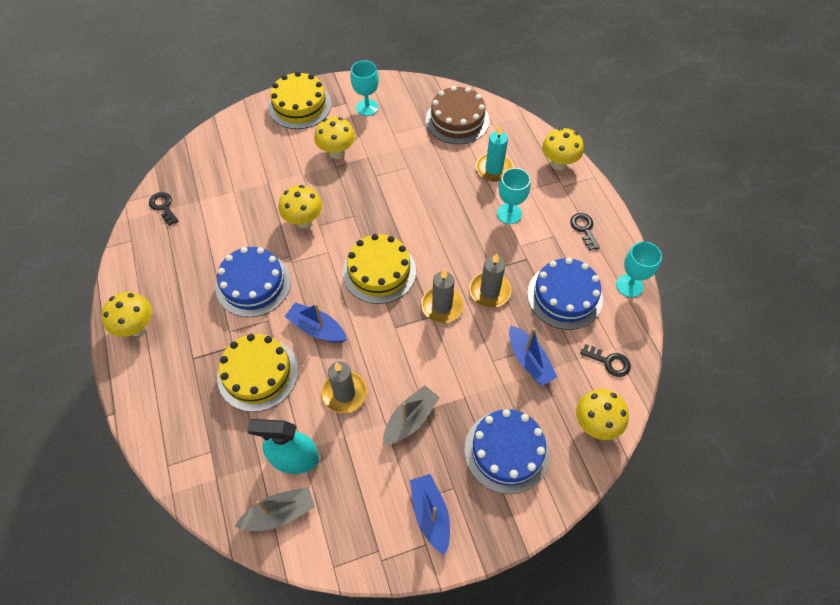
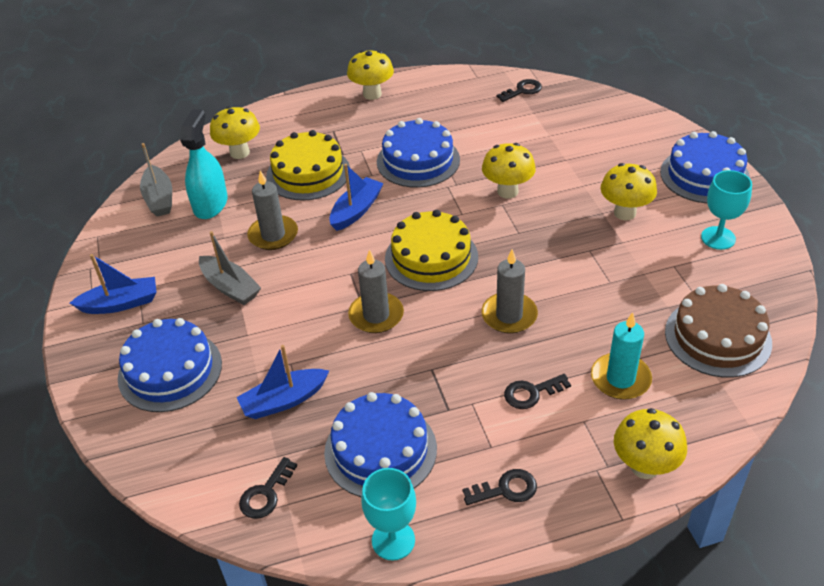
camera: 95 degrees right, 15 degrees down
(300, 105) = (704, 175): yellow cake -> blue cake
(489, 291) = (395, 364): grey candle -> grey candle (509, 315)
(509, 214) = (531, 393): turquoise goblet -> black key
(595, 424) = (179, 465): yellow mushroom -> yellow mushroom (239, 152)

